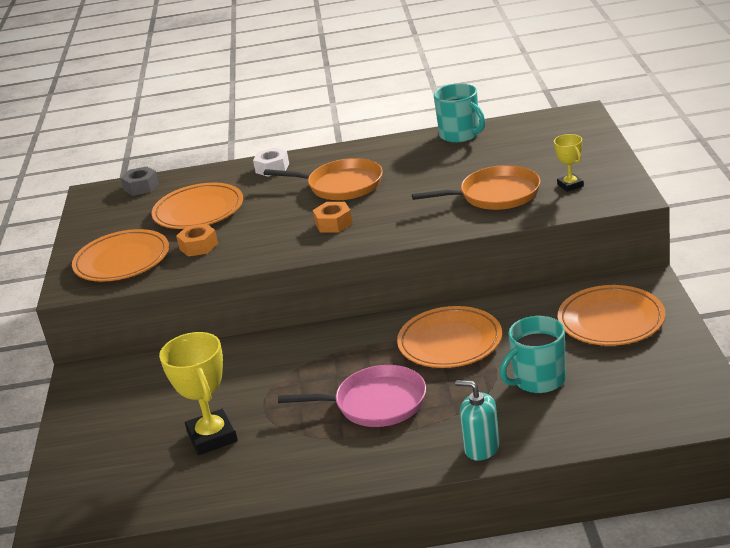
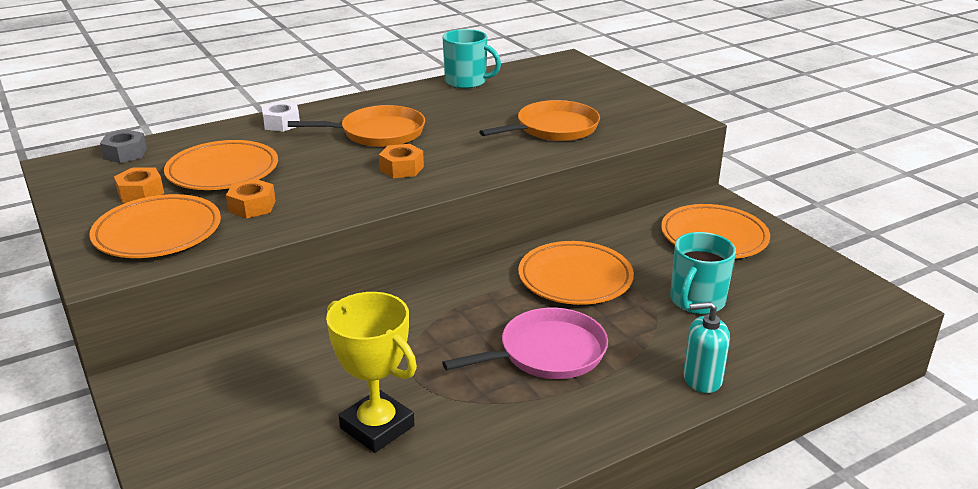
camera: 30 degrees left, 0 degrees up
(131, 224) = (141, 193): none -> orange nut
(570, 185) = (618, 115): yellow trophy -> none

